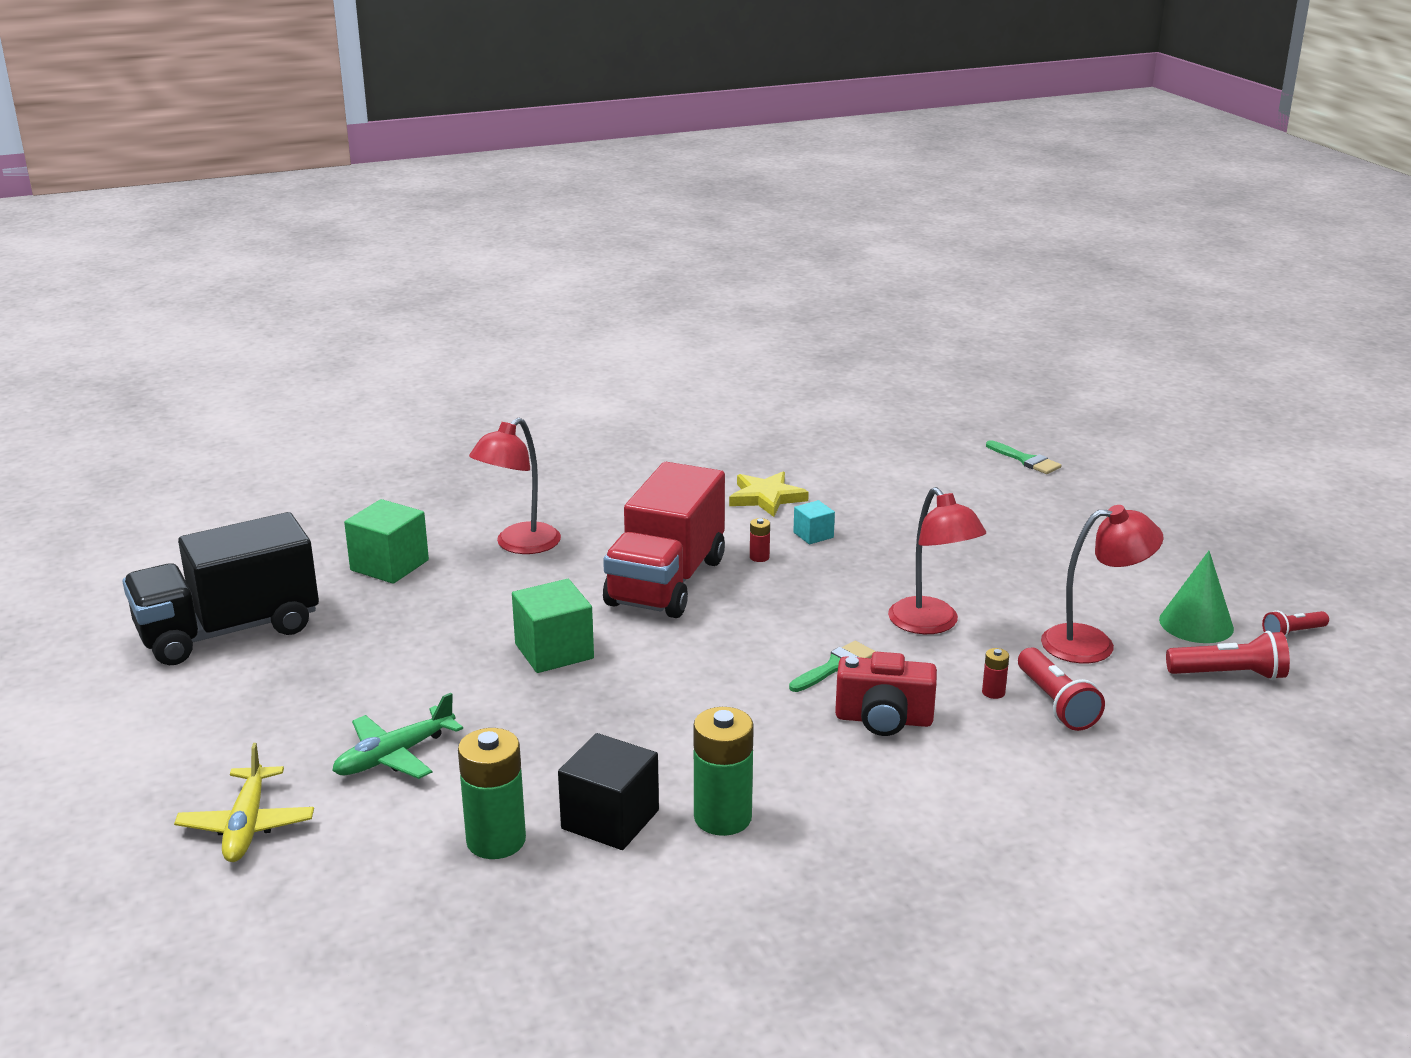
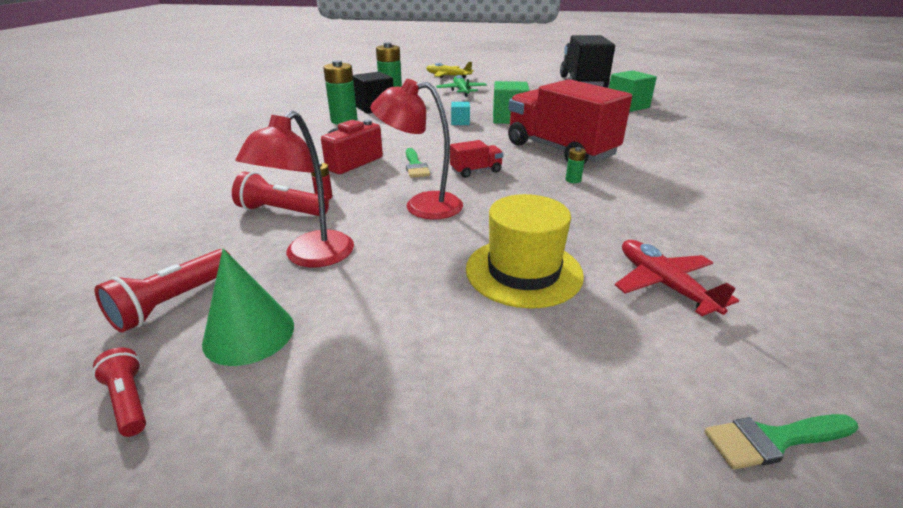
camera: 120 degrees right, 5 degrees up
(519, 545) = (635, 129): red lamp -> none
(759, 557) = (573, 180): red battery -> green battery
(766, 497) = (682, 208): yellow star -> none
(802, 620) = (476, 171): none -> red truck
(813, 535) = (597, 206): turquoise cube -> turquoise cube (460, 122)
(918, 494) = (664, 284): none -> red plane
(974, 545) = (523, 271): none -> yellow hat
(1292, 633) = (129, 401): red flashlight -> red flashlight turned 45 degrees counterclockwise

